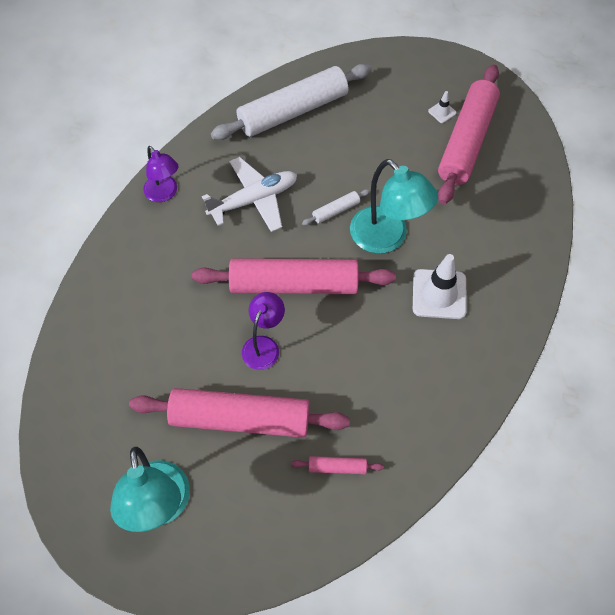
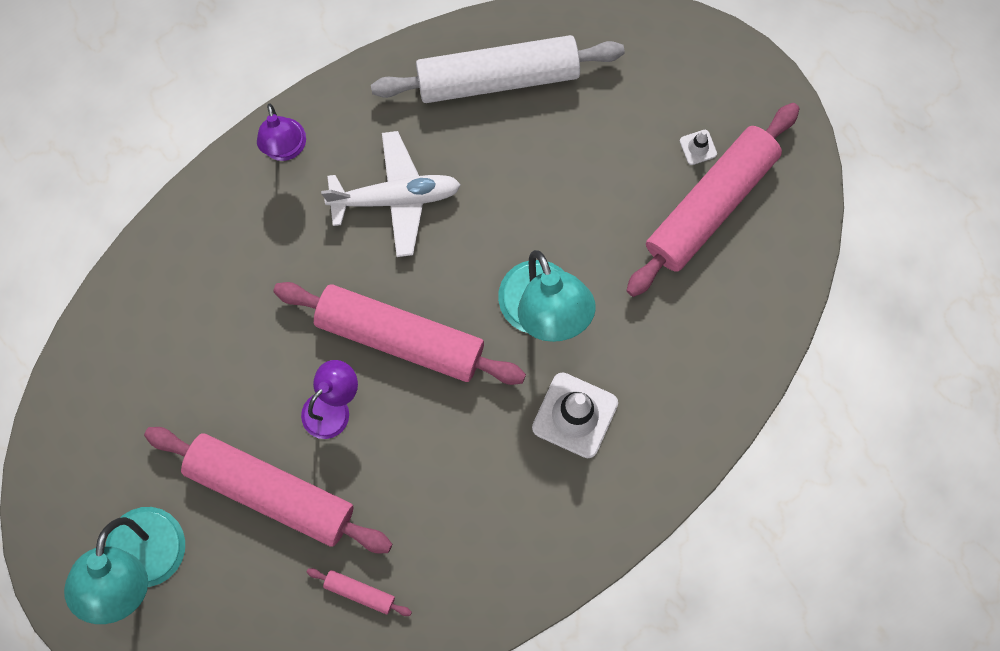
camera: 20 degrees right, 15 degrees up
(336, 210) = (494, 250): white rolling pin -> none

